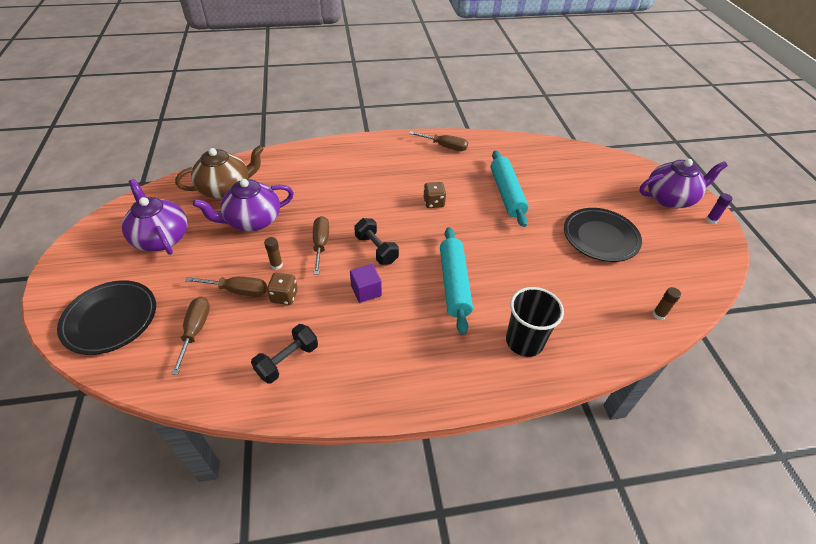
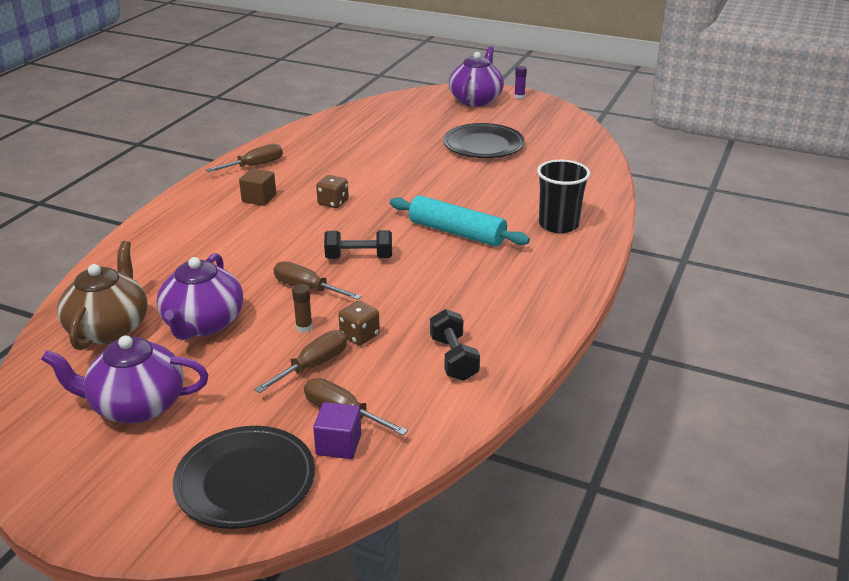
camera: 55 degrees left, 15 degrees down
(366, 291) = (410, 282): purple cube -> purple cube (338, 444)
(407, 169) = (259, 198): none -> brown cube
(507, 194) = (373, 162): turquoise rolling pin -> none
(658, 315) = (589, 159): brown glue stick -> none

